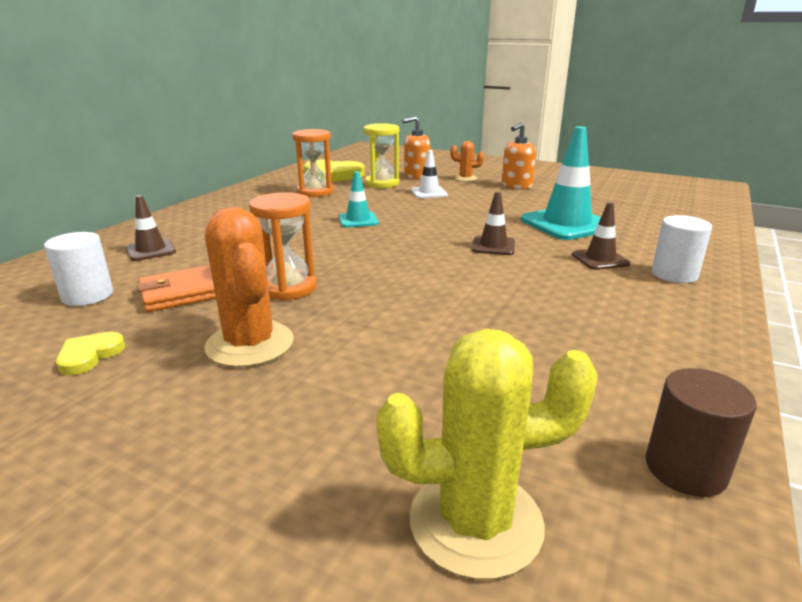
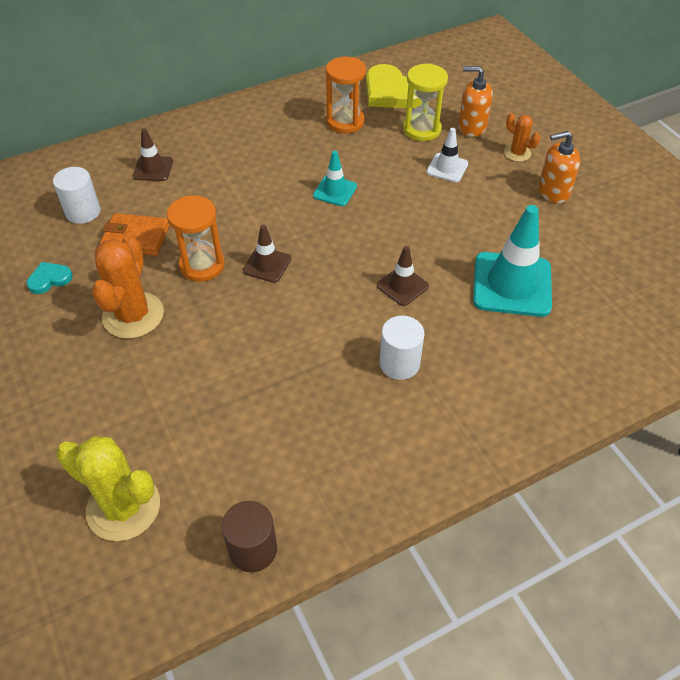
camera: 35 degrees right, 25 degrees up
(89, 355) = (49, 279): yellow heart -> turquoise heart
(600, 259) = (468, 350): brown traffic cone -> brown traffic cone (267, 265)
(674, 274) = (503, 403): white cylinder -> white cylinder (399, 363)

